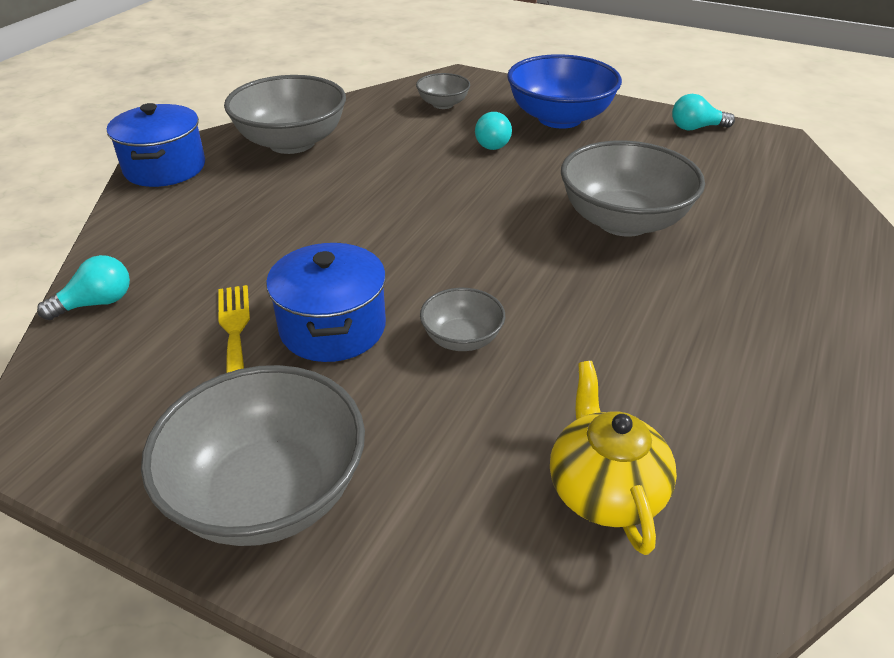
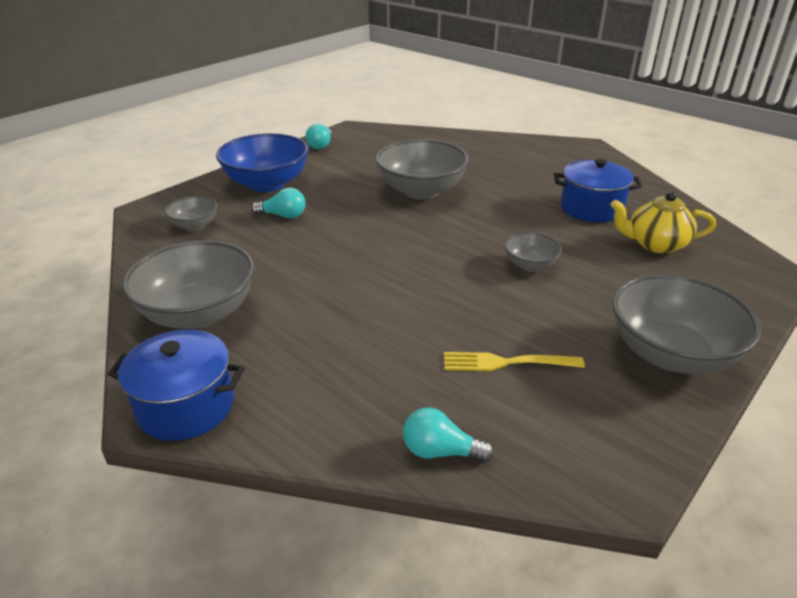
camera: 75 degrees left, 5 degrees down
(96, 303) = (440, 451): turquoise light bulb -> turquoise light bulb turned 60 degrees counterclockwise
(333, 328) = (508, 315): blue pot -> blue pot (591, 208)

